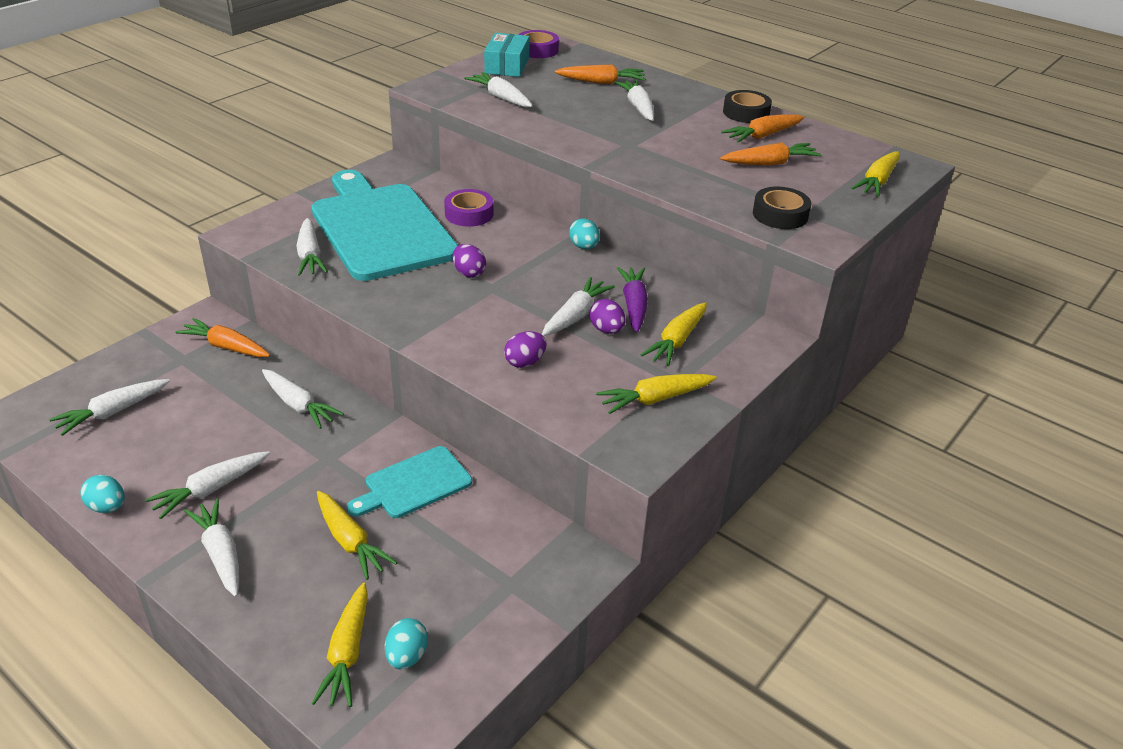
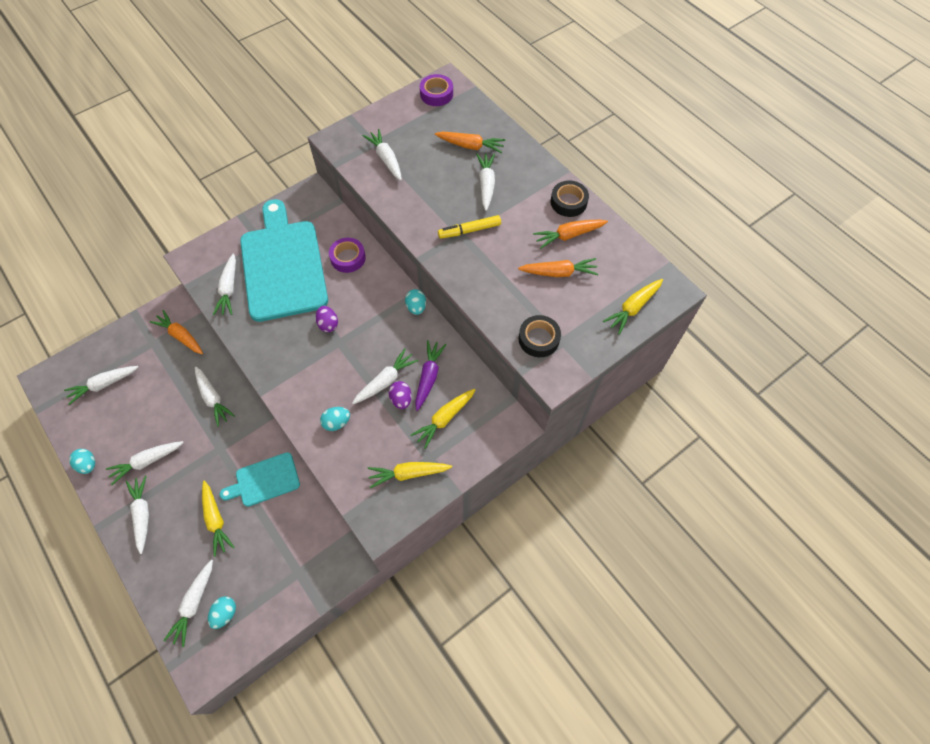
camera: 15 degrees right, 25 degrees up
(347, 653) = (194, 603): yellow carrot -> white carrot
(507, 66) = (405, 114): turquoise box -> none
(525, 362) = (337, 422): purple egg -> turquoise egg
(638, 141) = (469, 230): none -> yellow marker

